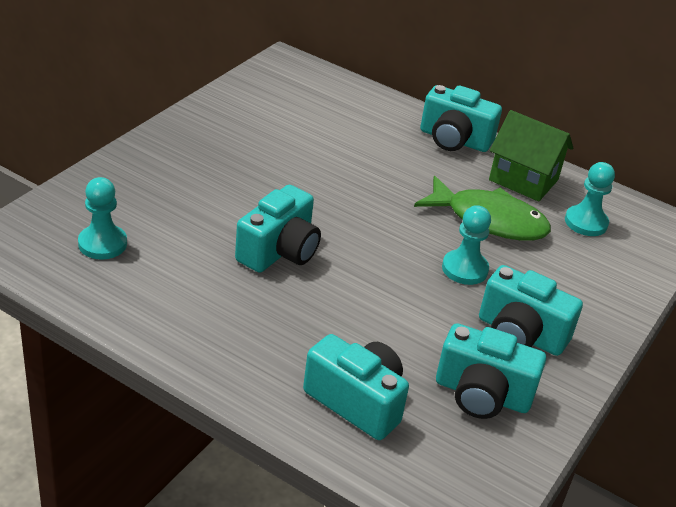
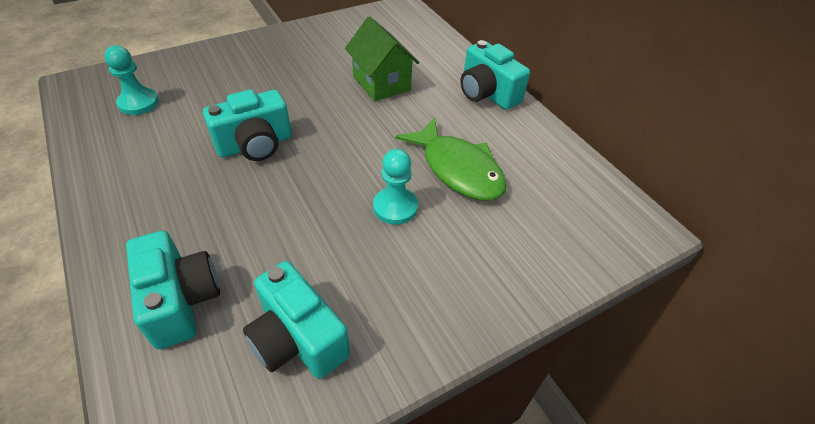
camera: 30 degrees right, 10 degrees up
(520, 334) = (391, 289): turquoise camera -> none
(523, 180) = (522, 142): green house -> green house (381, 83)
(586, 222) = (552, 198): turquoise pawn -> none

